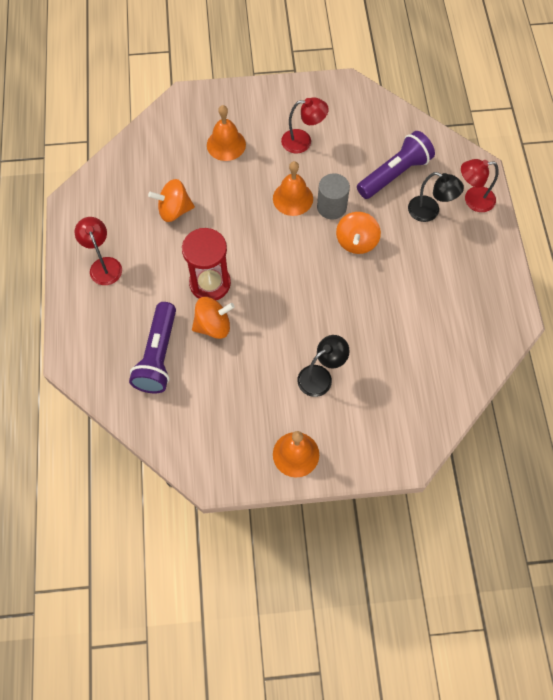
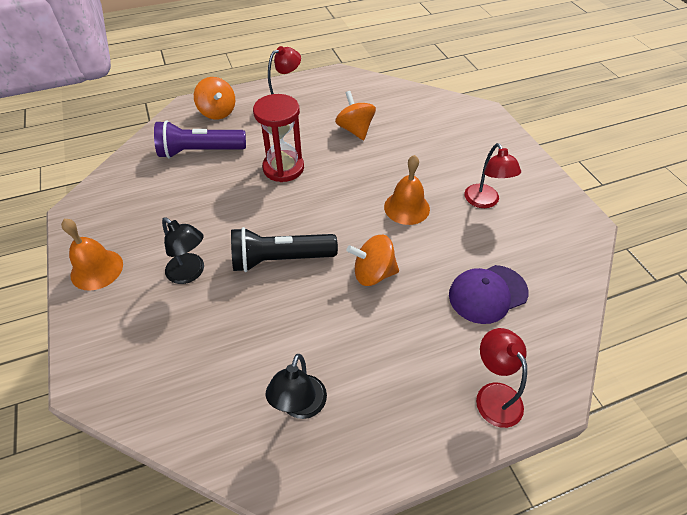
camera: 75 degrees right, 15 degrees down
(213, 326) = (237, 179): orange spinning top -> orange spinning top (217, 112)
(226, 144) = (446, 147): orange bell -> none
(324, 305) = (280, 259): none -> black flashlight
(331, 207) = (410, 242): grey cylinder -> none
(394, 174) = (487, 294): purple flashlight -> purple cap
(430, 212) = (449, 343): black lamp -> black lamp (300, 406)

